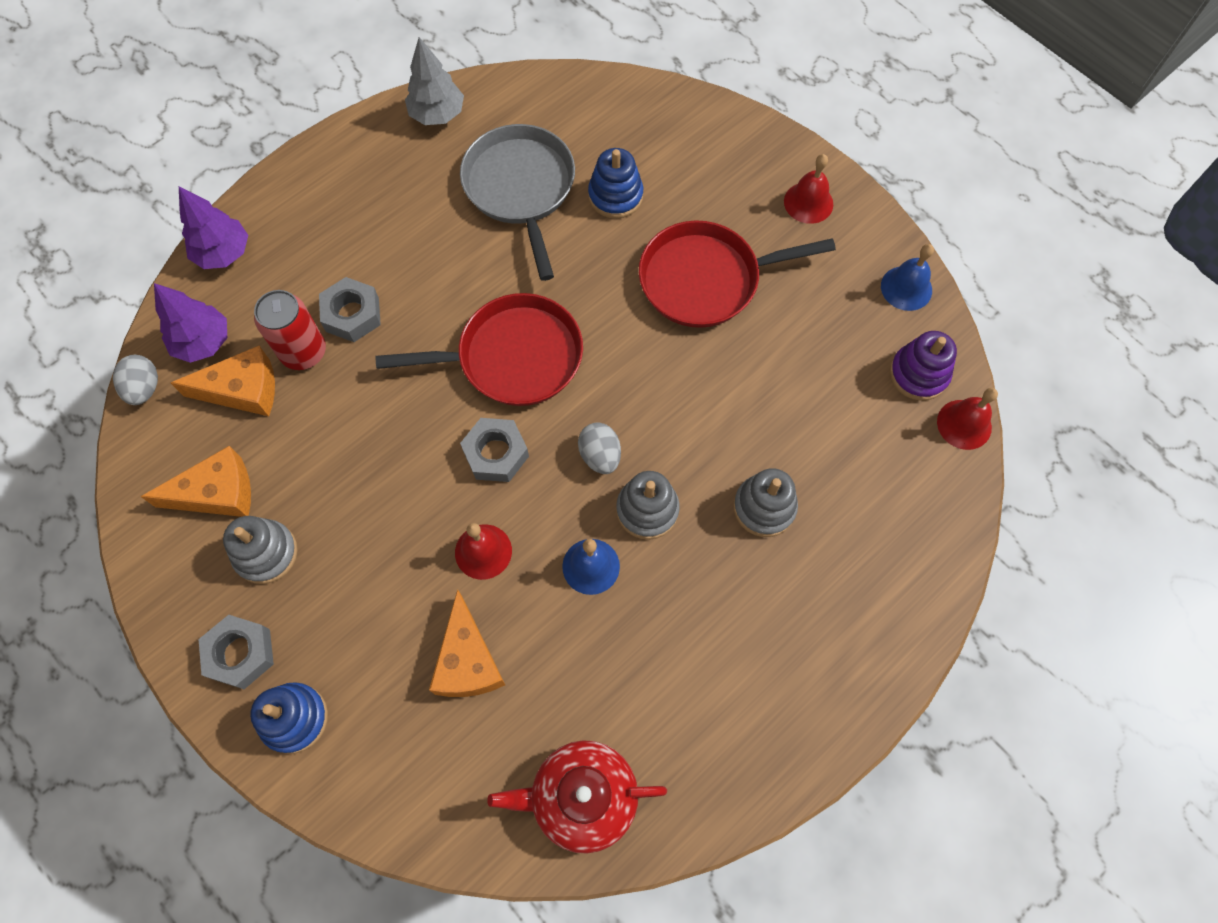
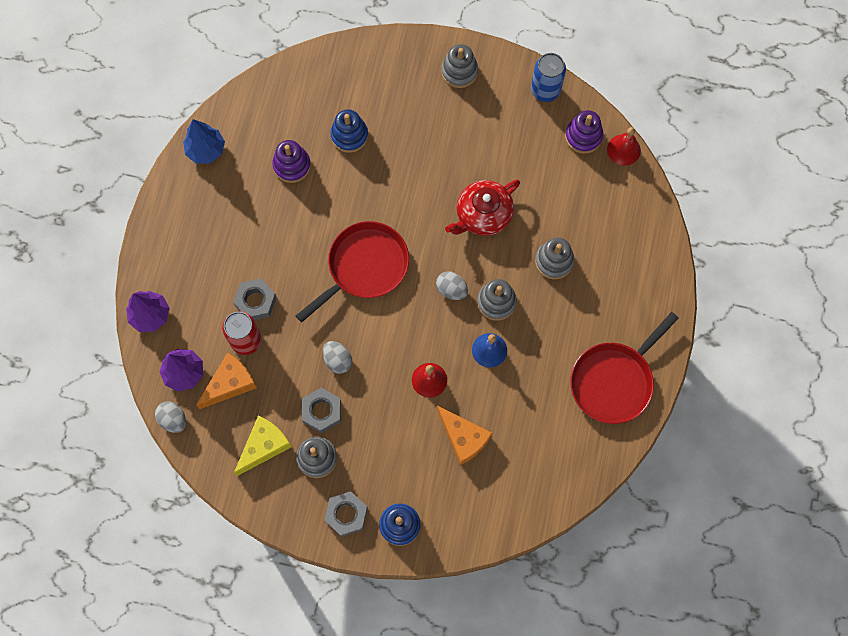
camera: 35 degrees left, 5 degrees up
(217, 493) = (264, 446): orange cheese -> yellow cheese
(390, 448) = (338, 360): none -> grey egg
(437, 114) = (206, 150): grey tree -> blue tree
(496, 453) = (396, 325): grey nut -> grey nut (322, 411)
(520, 188) = (292, 165): grey pan -> purple stacking toy
(582, 797) = (566, 461): red teapot -> red teapot (483, 215)
(706, 279) = (436, 154): red pan -> red pan (614, 381)
(808, 202) = (459, 71): red bell -> grey stacking toy
(906, 288) = (545, 90): blue bell -> blue can

